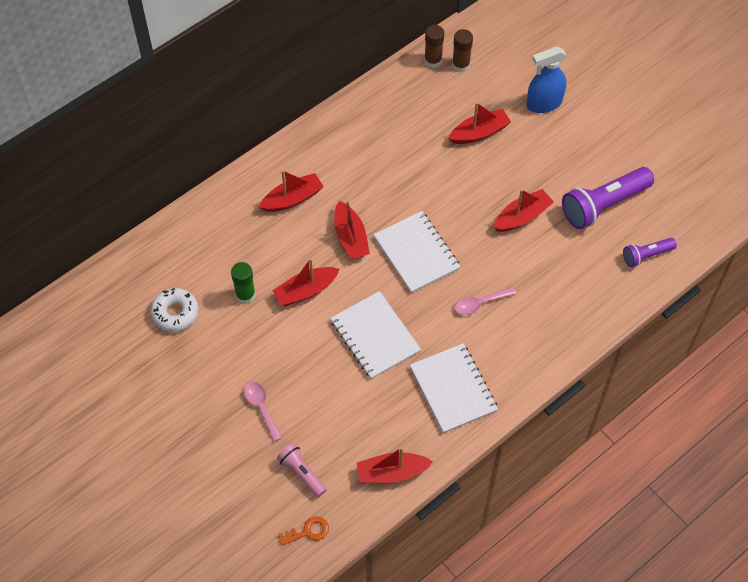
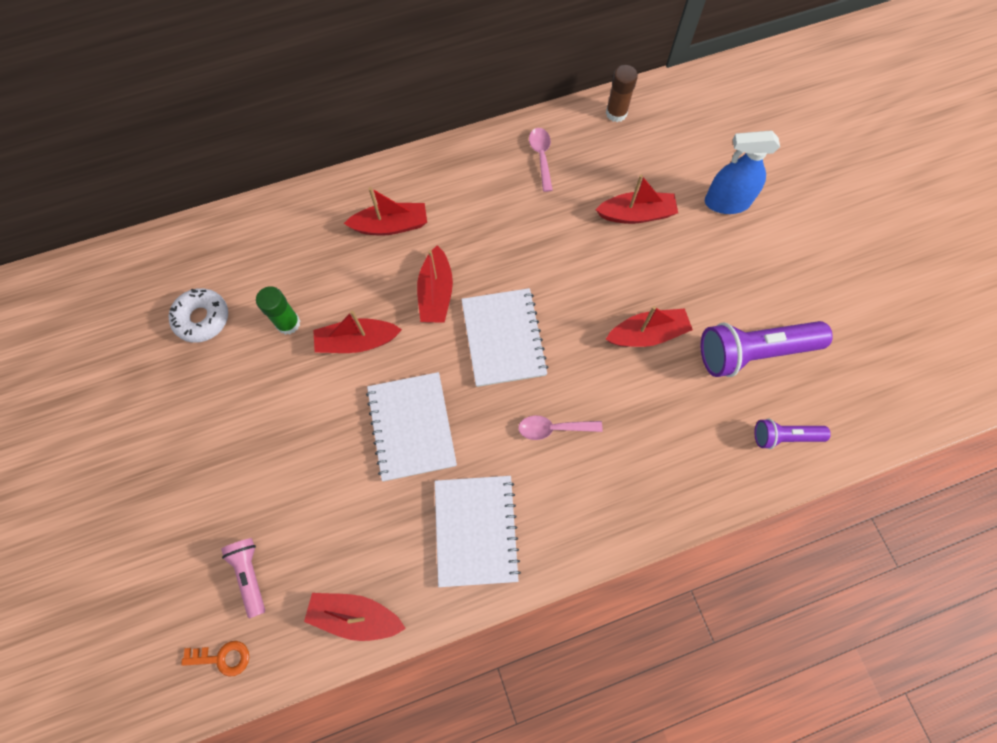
camera: 20 degrees right, 10 degrees up
(261, 408) = (242, 471): pink spoon -> pink spoon (541, 157)
(461, 65) = (646, 127): brown glue stick -> none

